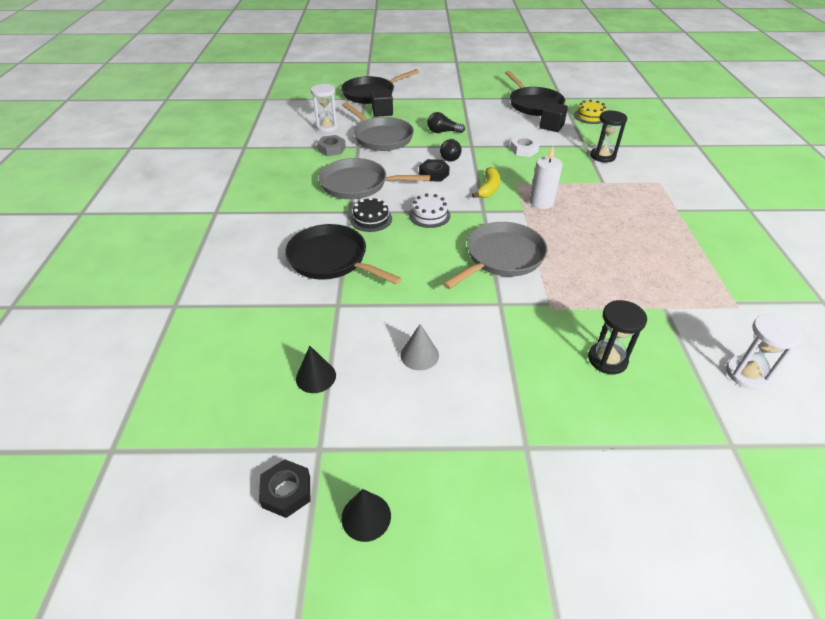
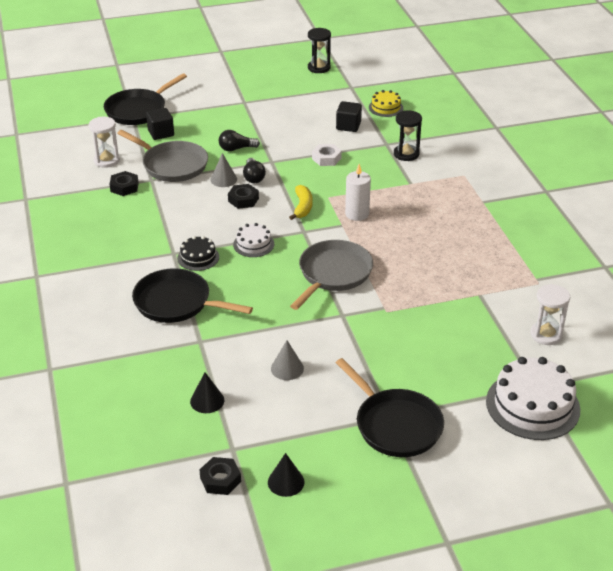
camera: 15 degrees left, 5 degrees down
(331, 149) = (124, 187): grey nut -> black nut
(358, 184) = (170, 223): grey pan -> none
(422, 154) = (223, 179): none -> grey cone
(533, 104) = (323, 100): black pan -> black pan (395, 425)
(607, 359) = (439, 344): black hourglass -> black hourglass (319, 68)
(725, 474) = (532, 405): none -> white cake

